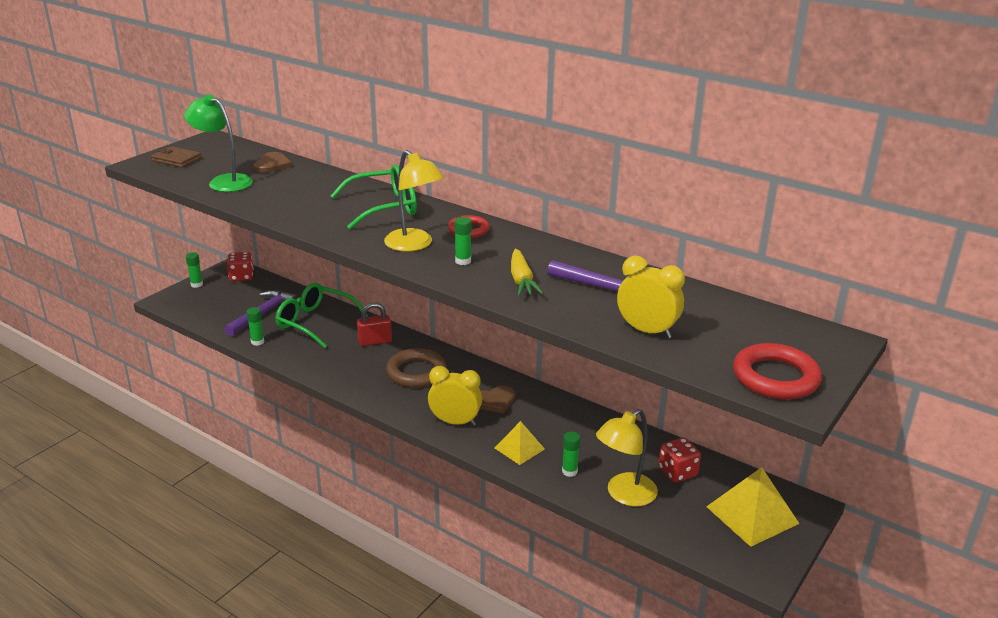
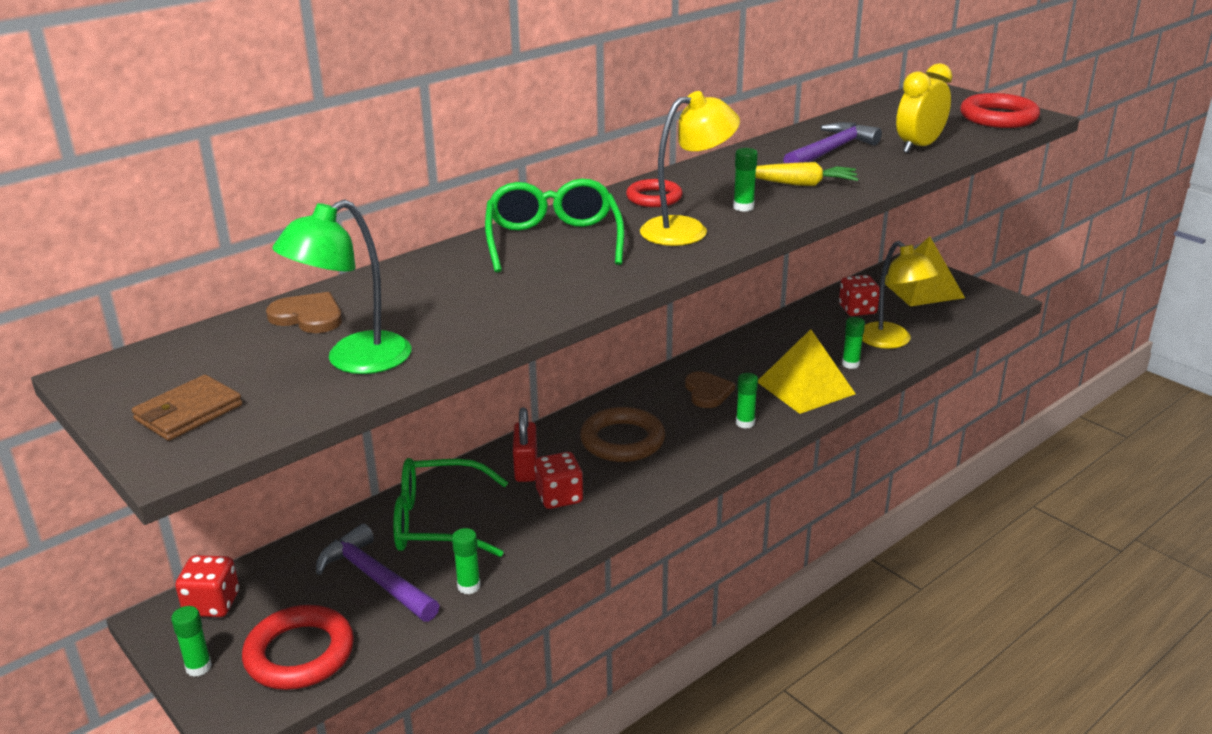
camera: 75 degrees left, 0 degrees up
(205, 306) = (299, 654): none -> red ring
(315, 322) = (437, 522): green glasses -> green glasses turned 45 degrees clockwise
(346, 357) = (559, 497): none -> red dice
(455, 422) = (745, 423): yellow clock -> green glue stick
(519, 448) = (805, 387): yellow pyramid -> yellow pyramid, size x1.64

